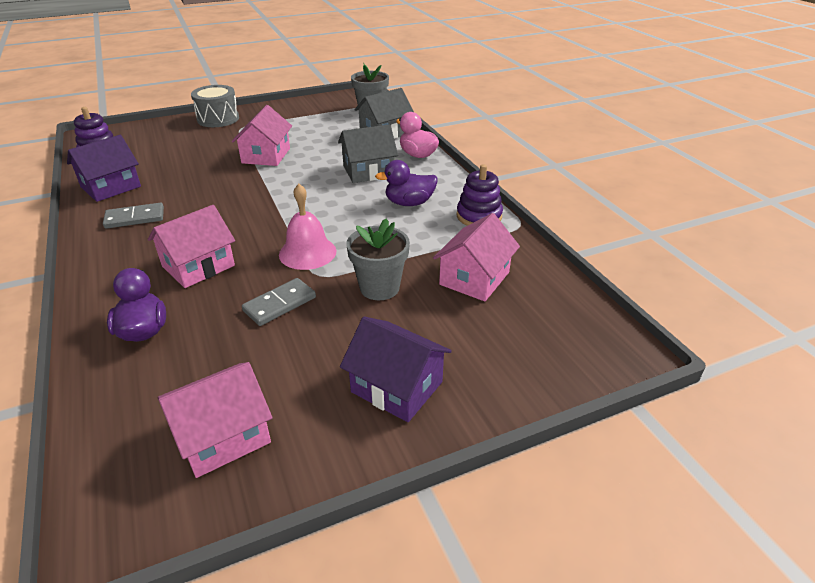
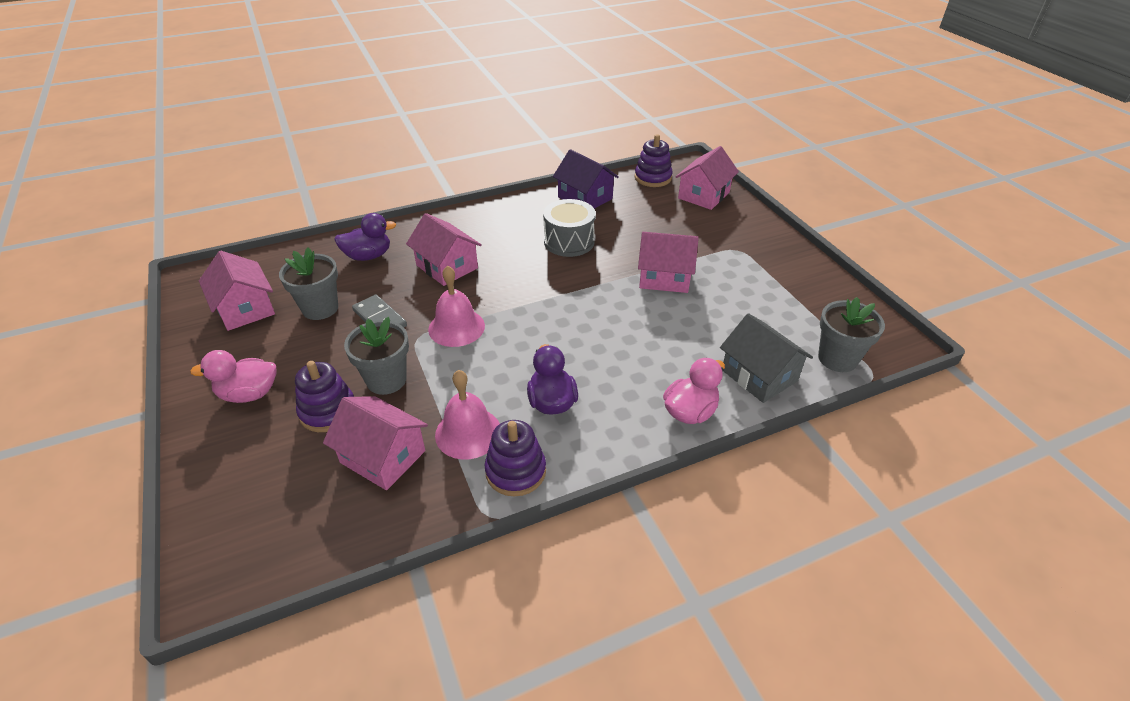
camera: 90 degrees right, 5 degrees up
(135, 218) = (529, 221): grey domino -> none
(150, 133) = (703, 195): none -> pink house
(218, 119) = (756, 230): grey drum -> grey drum (569, 241)
(246, 356) = (320, 308): none -> grey flower pot
(368, 171) = (633, 363): grey house -> none
(397, 387) = (249, 394): purple house -> pink duck
(422, 319) = (328, 411): none -> purple stacking toy
(443, 238) = (468, 432): none -> pink bell

